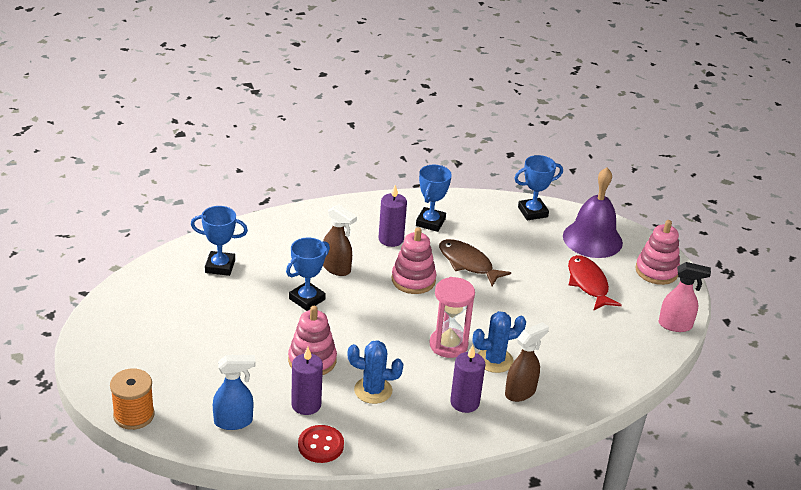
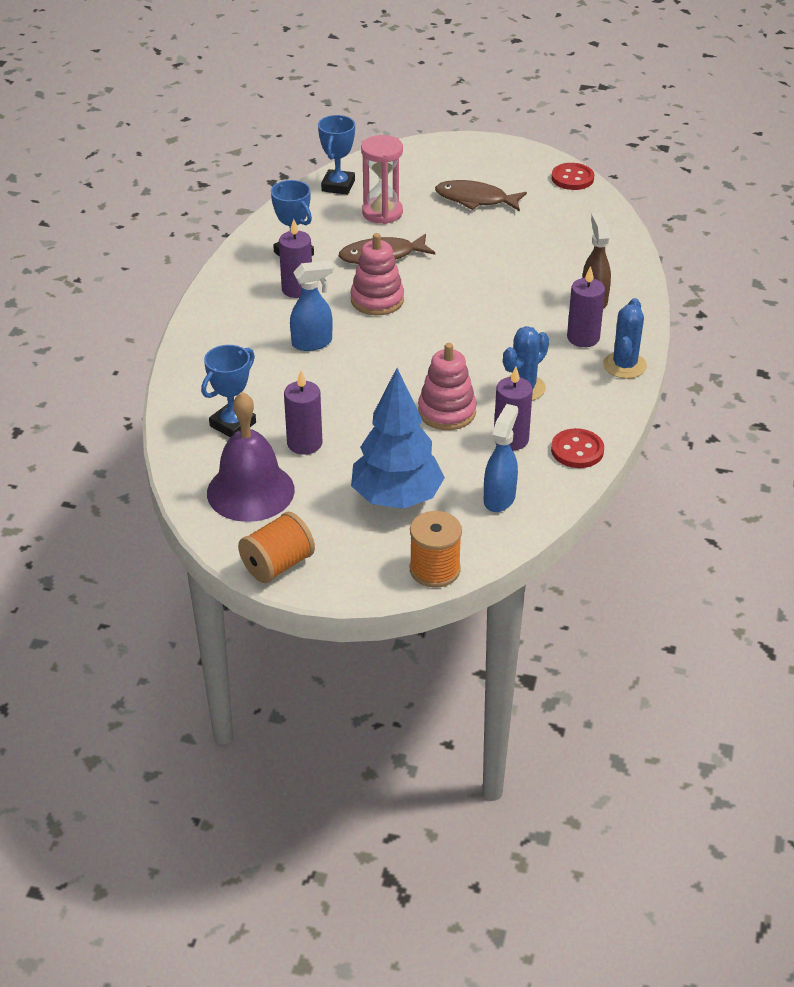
camera: 55 degrees left, 5 degrees up
(92, 339) = (277, 565): none -> orange spool
(197, 369) = (396, 499): none -> blue tree
(224, 305) = (304, 443): none -> purple candle
(307, 299) = (346, 381): blue trophy -> none
(336, 268) = (312, 343): brown spray bottle -> blue spray bottle
(448, 345) = (494, 316): pink hourglass -> pink hourglass (382, 213)
(494, 360) = (538, 297): blue cactus -> blue cactus (624, 365)
(588, 284) = (475, 199): red fish -> brown fish
(592, 239) = (412, 170): purple bell -> purple bell (250, 491)
(656, 271) = (490, 155): pink stacking toy -> none
(675, 325) = (572, 178): pink spray bottle -> red button

